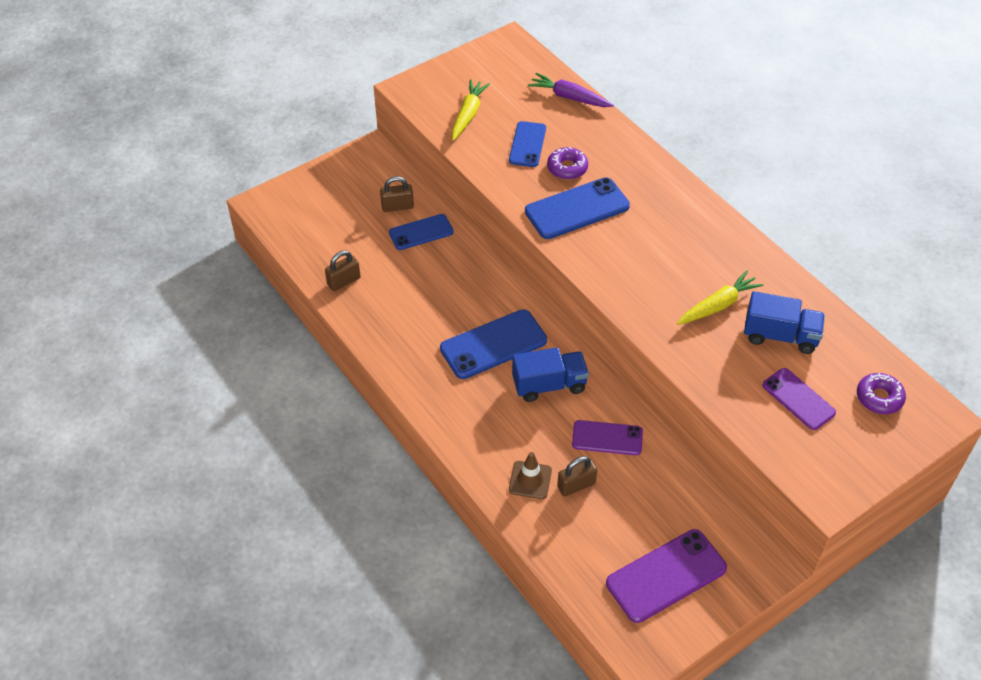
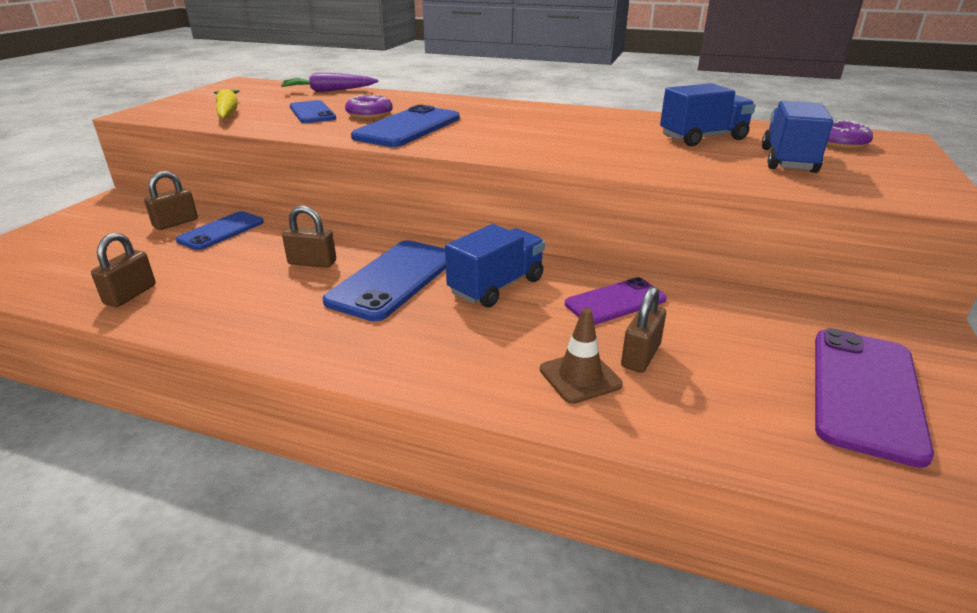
camera: 35 degrees left, 20 degrees down
(457, 300) = (312, 263): none -> brown padlock
(718, 305) = (623, 138): yellow carrot -> none
(798, 399) = (788, 160): purple phone -> blue truck

